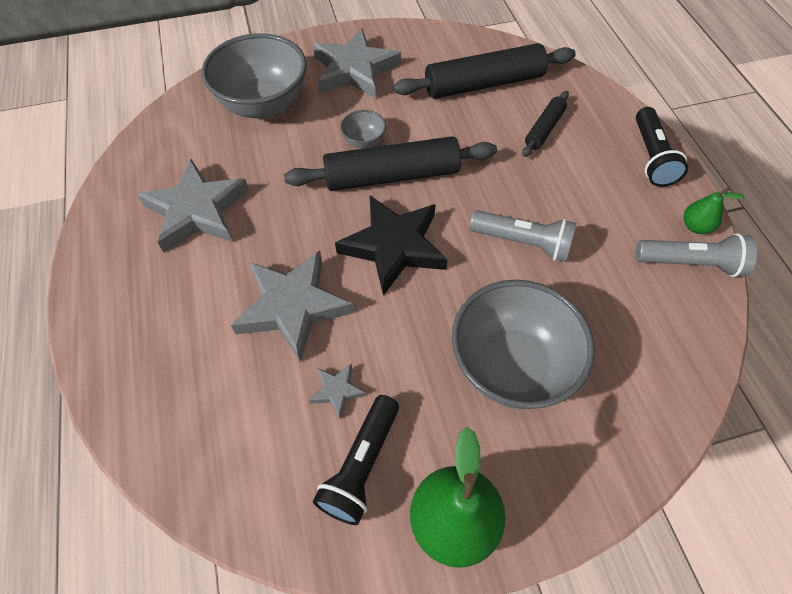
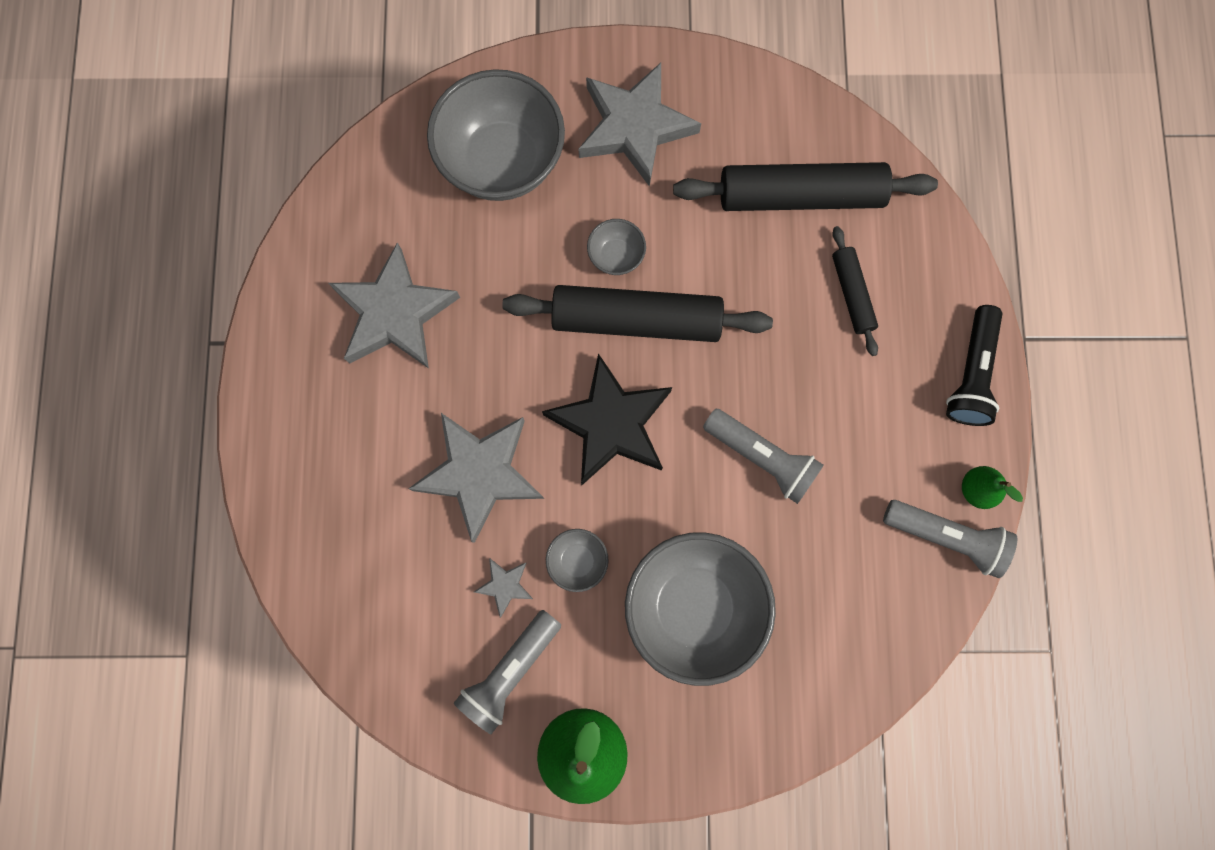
camera: 15 degrees right, 20 degrees up
(361, 465) = (510, 671): black flashlight -> grey flashlight
(397, 354) = (577, 561): none -> grey bowl
(544, 129) = (852, 294): black rolling pin -> black rolling pin turned 60 degrees counterclockwise

